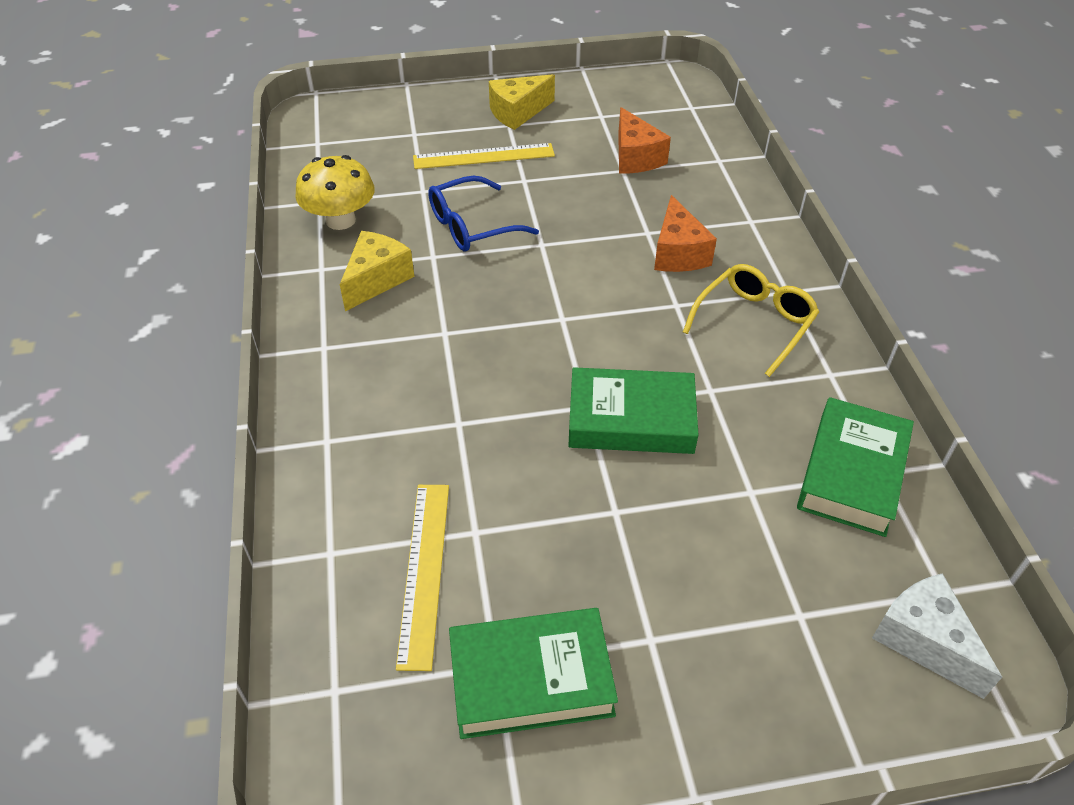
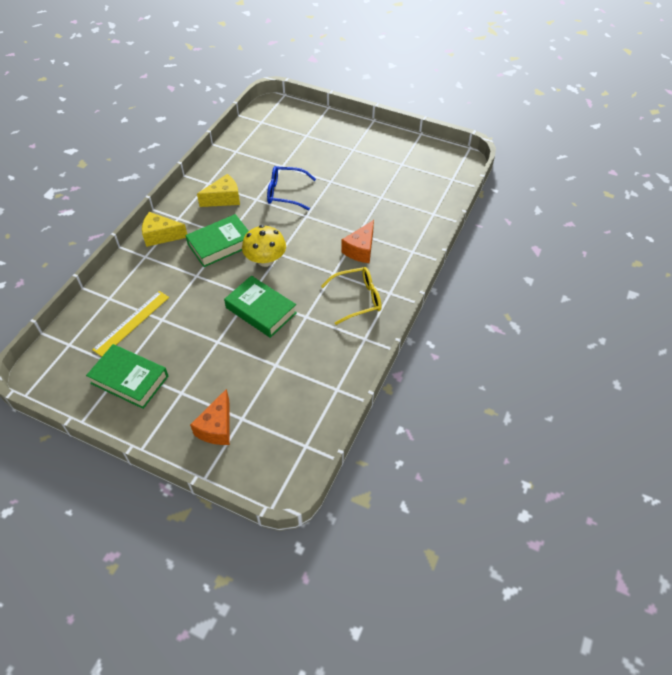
camera: 35 degrees right, 5 degrees up
(340, 220) = (235, 164): yellow mushroom -> yellow mushroom (265, 260)
(483, 156) = (325, 161): yellow ruler -> none
(517, 112) = (363, 144): yellow cheese -> yellow cheese (161, 236)
(635, 157) = (394, 193): orange cheese -> orange cheese (217, 427)
(851, 473) = (324, 382): green book -> green book (220, 244)
(924, 640) = (276, 456): white cheese -> none

